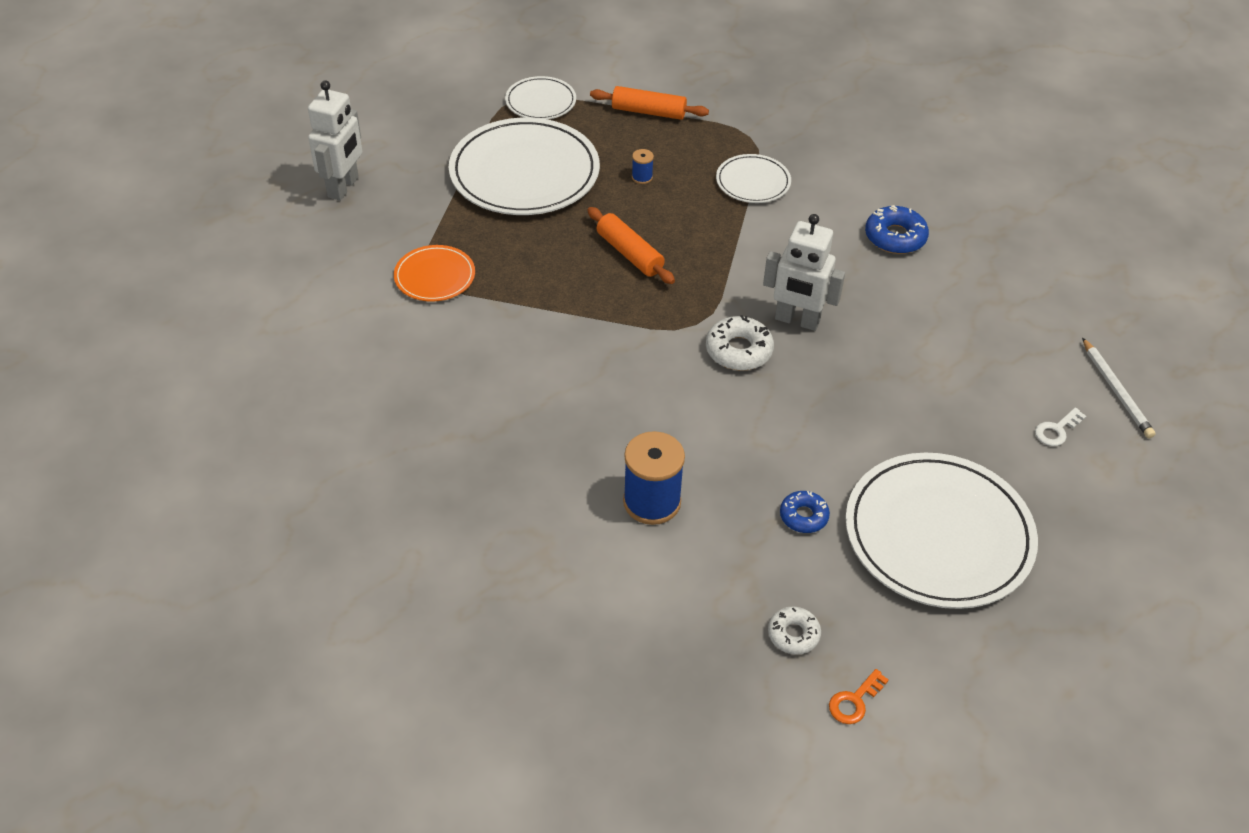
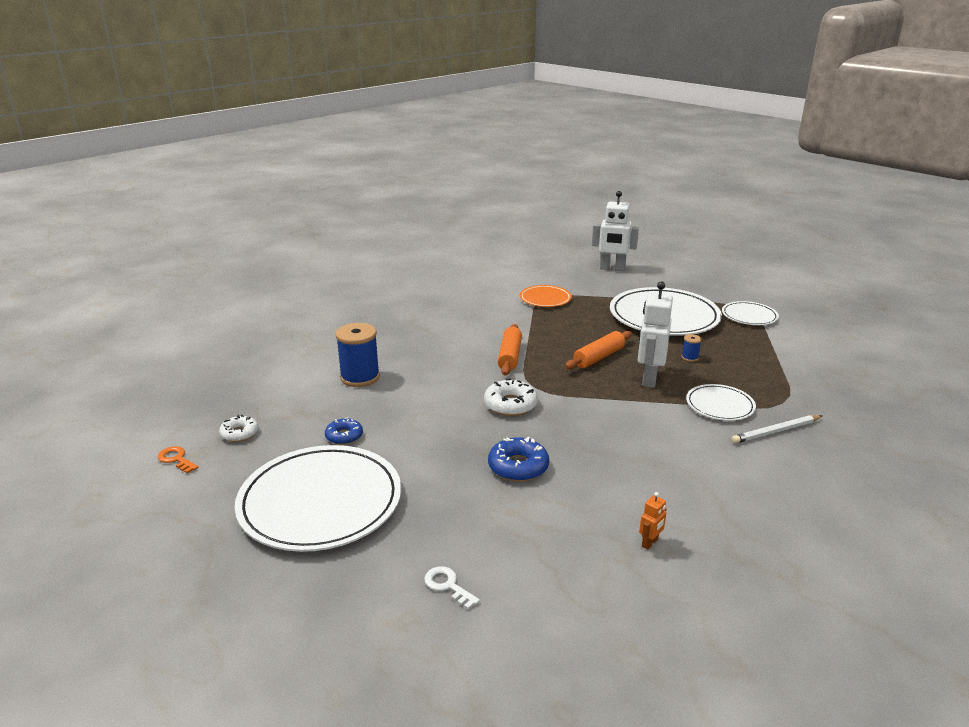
camera: 85 degrees right, 20 degrees down
(648, 112) = (775, 356): orange rolling pin -> orange rolling pin (510, 356)
(797, 320) = (553, 430): white robot -> white robot (649, 379)
(895, 237) = (692, 484): blue donut -> blue donut (518, 466)
(984, 284) = (650, 543): none -> orange robot
(1116, 390) = (515, 641): white pencil -> white pencil (776, 431)

